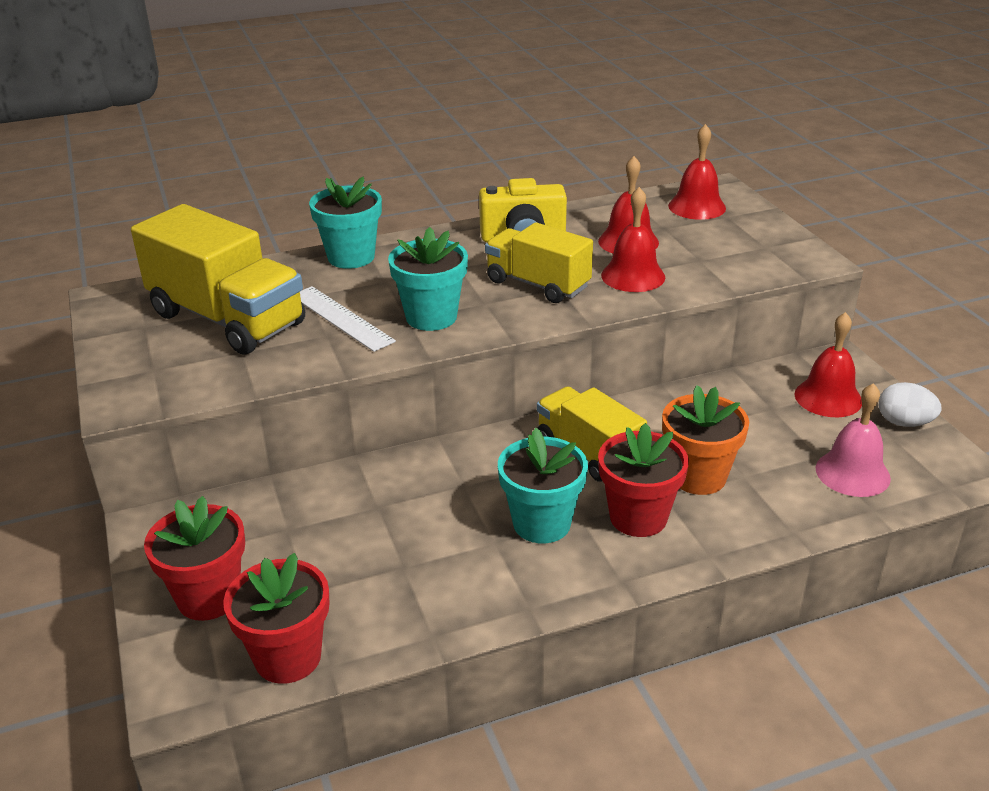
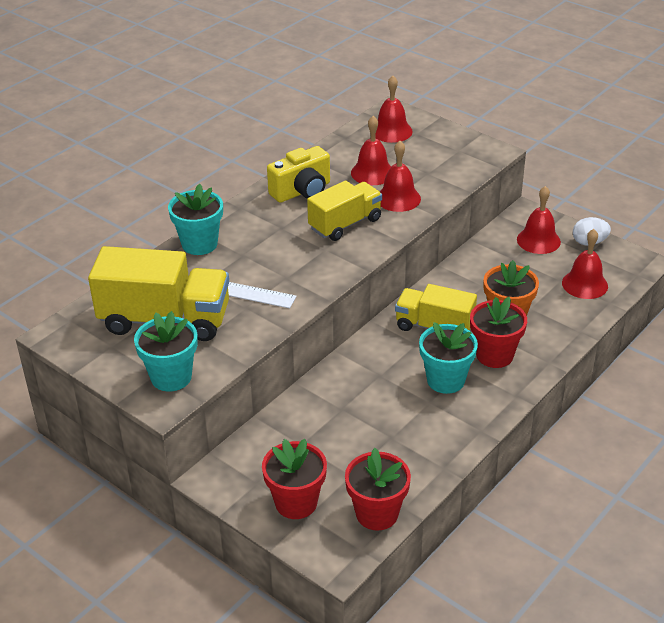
camera: 30 degrees left, 5 degrees up
(431, 317) = (301, 271): turquoise flower pot -> turquoise flower pot (171, 377)
(538, 284) = (345, 224): yellow truck -> yellow truck turned 135 degrees clockwise
(852, 473) = (584, 284): pink bell -> red bell

